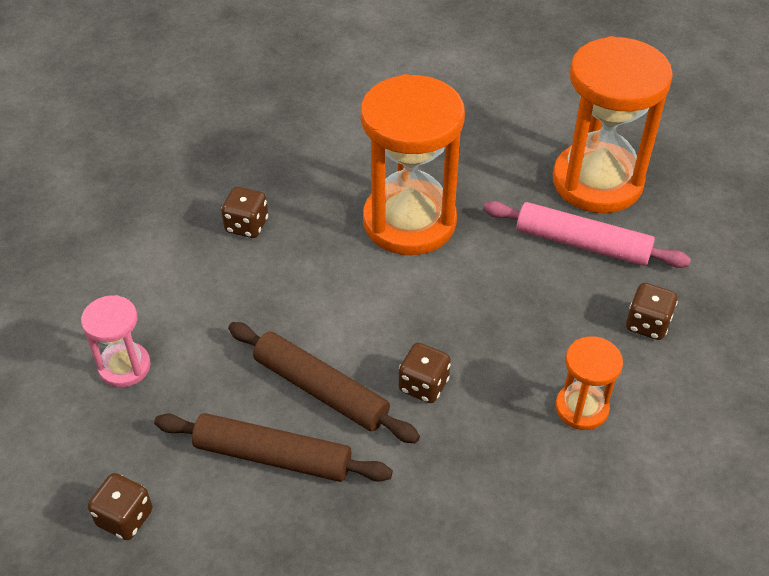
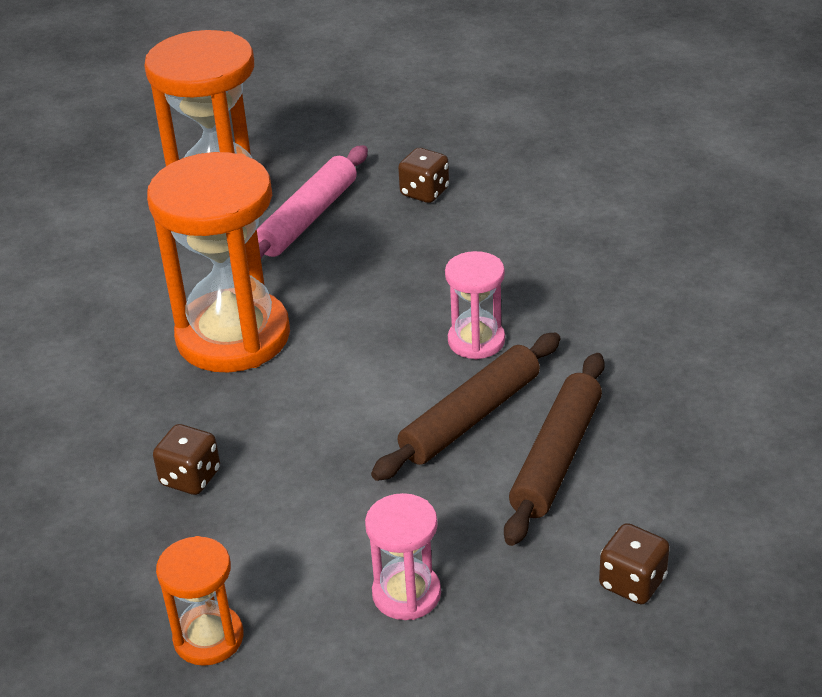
camera: 80 degrees left, 10 degrees down
(423, 385) = (476, 341): brown dice -> pink hourglass
(581, 408) = (519, 242): orange hourglass -> orange hourglass (208, 638)

